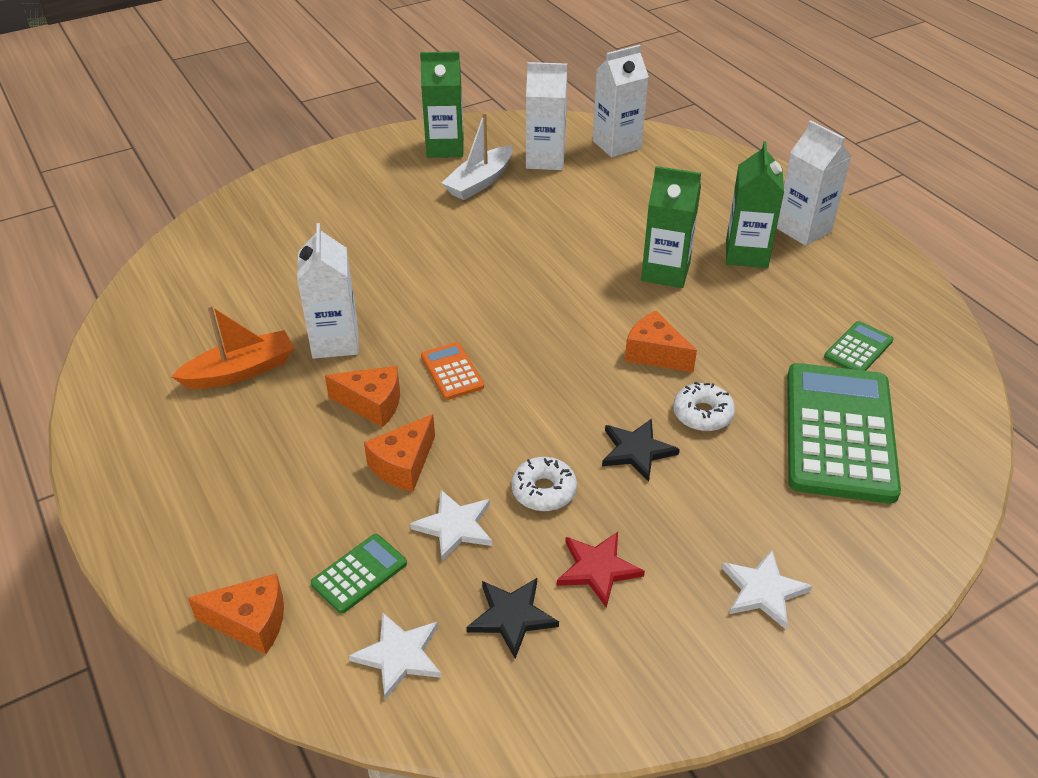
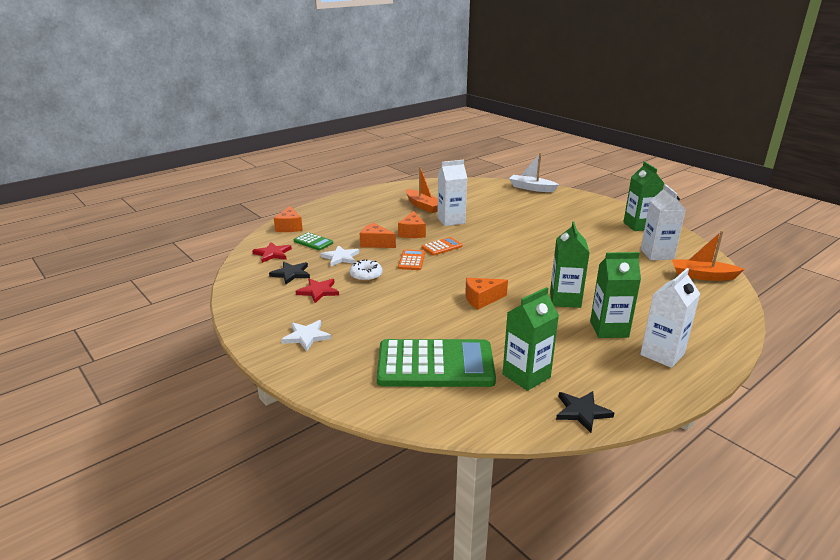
camera: 80 degrees right, 15 degrees down
(399, 656) = (272, 254): white star -> red star
(479, 182) = (612, 238): white boat -> white boat (531, 188)
(497, 419) = (411, 260): none -> orange calculator
(617, 145) = (702, 276): white carton -> orange boat
(637, 451) = (400, 297): black star -> black star (582, 412)
(655, 354) = (482, 299): orange cheese -> orange cheese turned 135 degrees counterclockwise
(702, 414) = (435, 316): white donut -> none
(858, 349) = (526, 376): green calculator -> green carton

